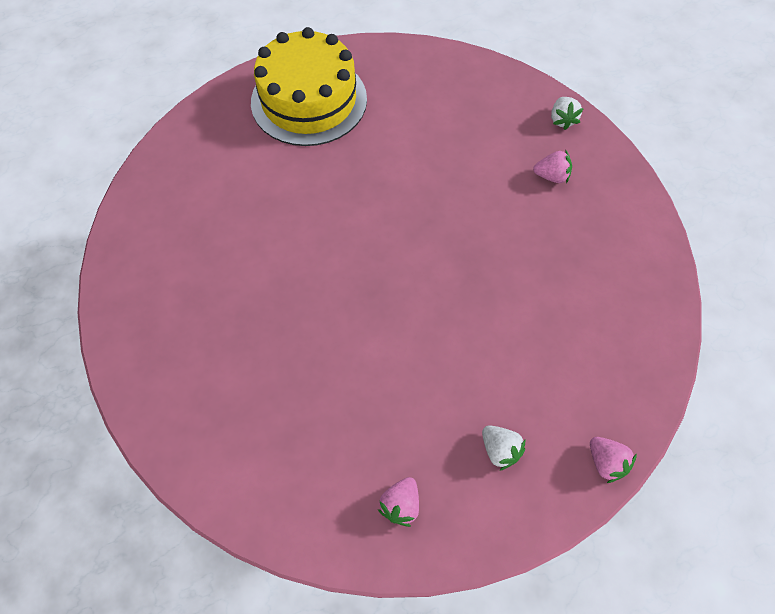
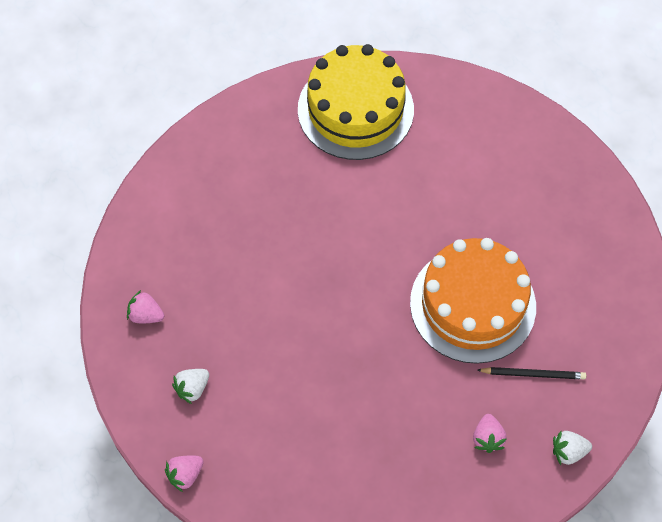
camera: 85 degrees right, 0 degrees up
(309, 100) = (550, 198): yellow cake -> yellow cake (355, 109)
(414, 172) = (472, 304): none -> orange cake
(488, 135) = (533, 374): none -> black pencil

